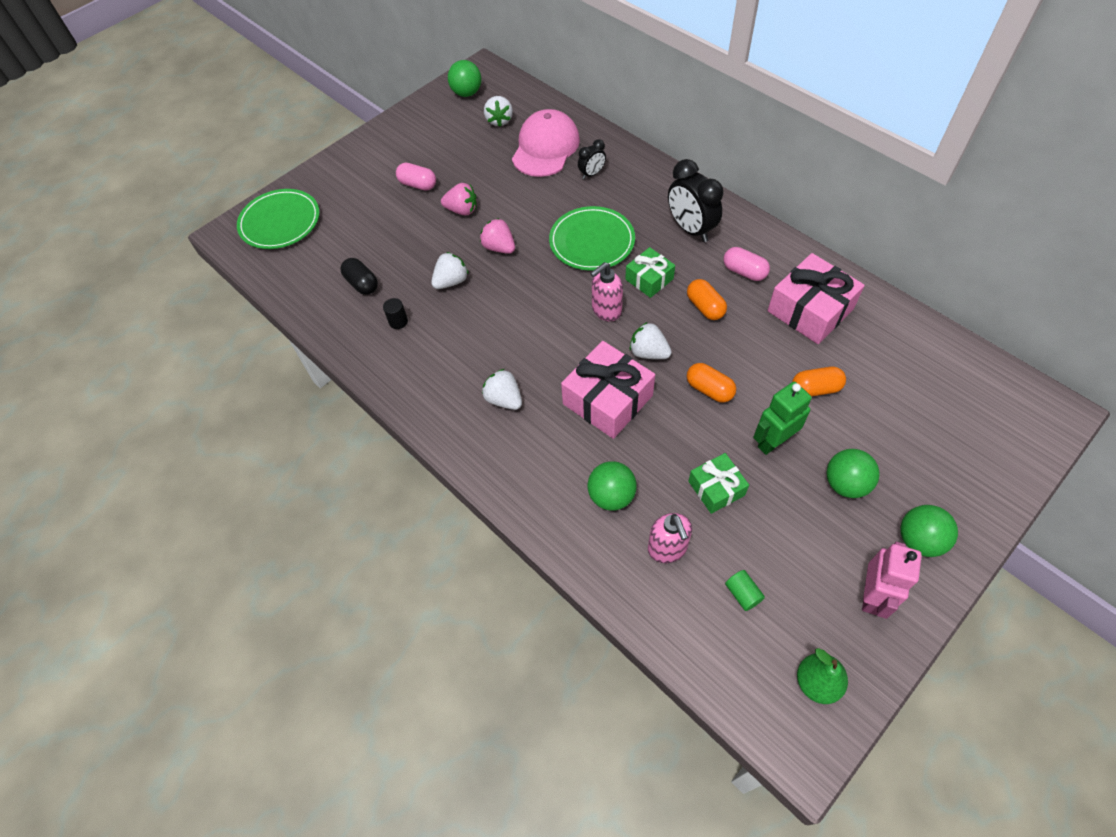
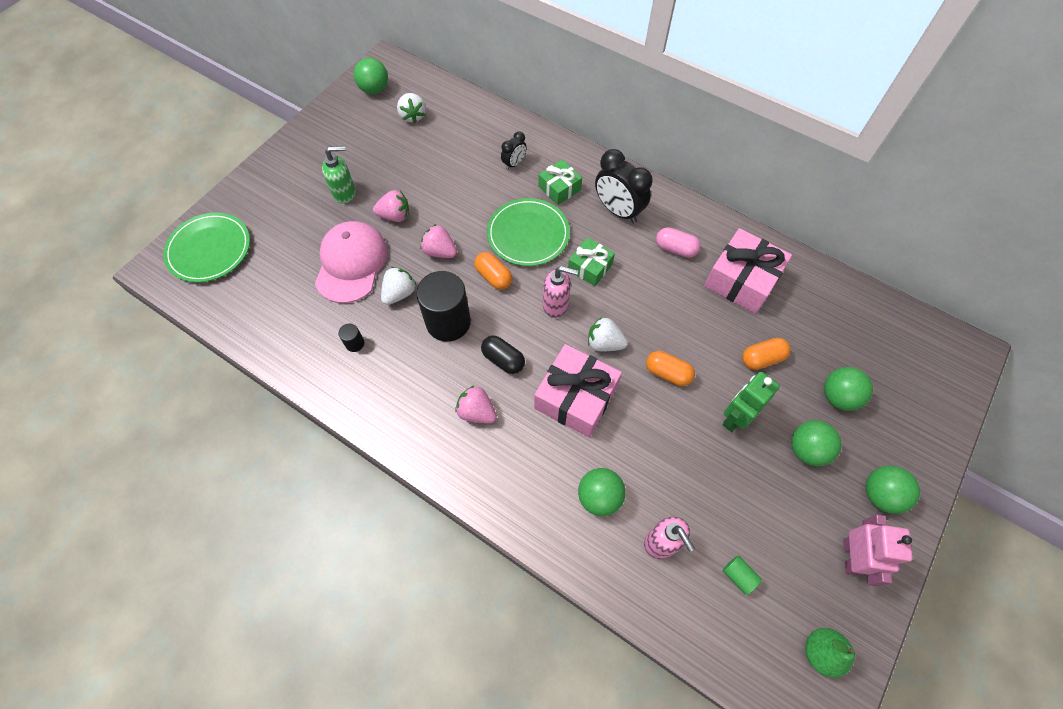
camera: 15 degrees left, 5 degrees up
(362, 284) = (309, 307): black capsule -> black capsule (503, 360)
(418, 185) = (345, 193): pink capsule -> green soap dispenser
(493, 313) = (448, 322): none -> black cylinder
(504, 399) = (476, 412): white strawberry -> pink strawberry
(545, 148) = (464, 140): pink cap -> pink cap (351, 263)
(606, 310) = (556, 305): pink soap dispenser -> pink soap dispenser turned 120 degrees counterclockwise
(705, 307) = (647, 289): orange capsule -> orange capsule (494, 277)
(716, 488) = (694, 473): green gift -> green gift (559, 188)
(892, 437) = (838, 396): none -> green ball

